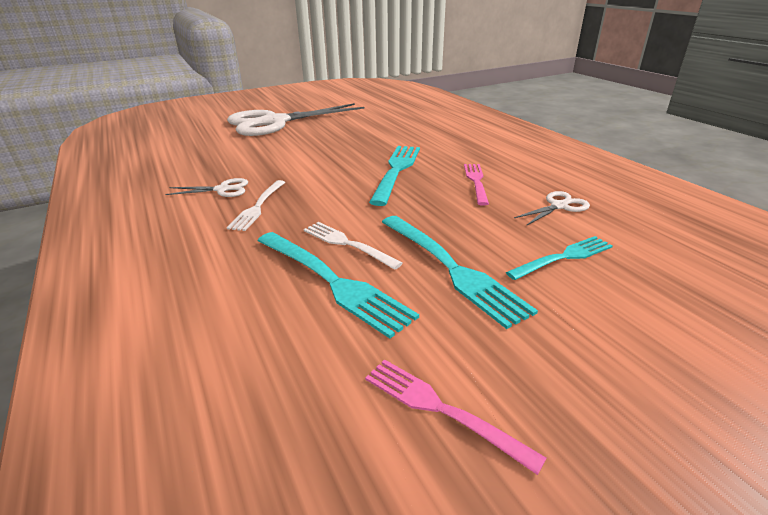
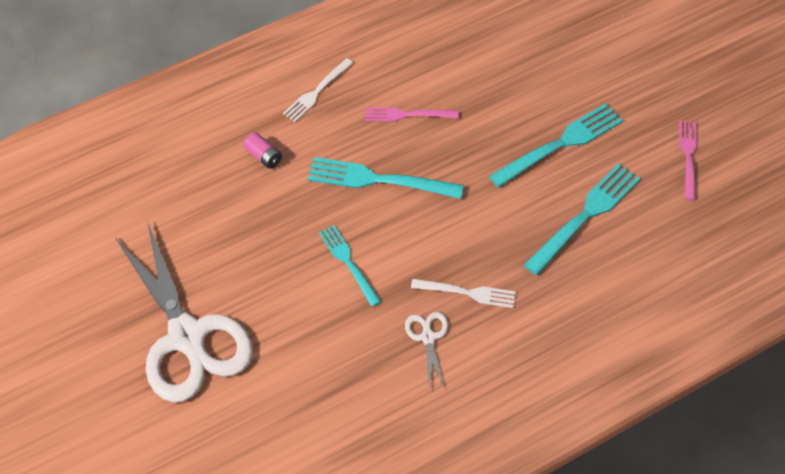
camera: 90 degrees left, 25 degrees up
(347, 244) = (532, 211): white fork -> white fork (317, 92)
(421, 135) = (264, 156): none -> pink battery
(441, 409) = (688, 156): pink fork -> pink fork turned 150 degrees clockwise
(559, 206) = (458, 64): white scissors -> none
(563, 257) = (539, 78): turquoise fork -> turquoise fork (348, 263)

